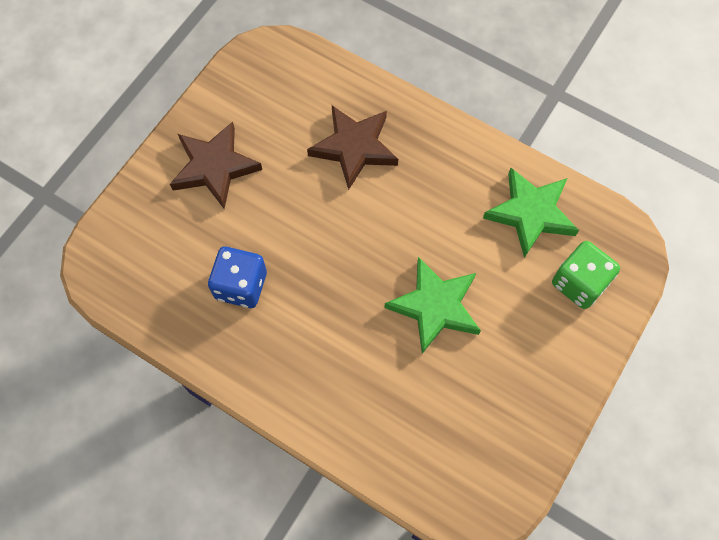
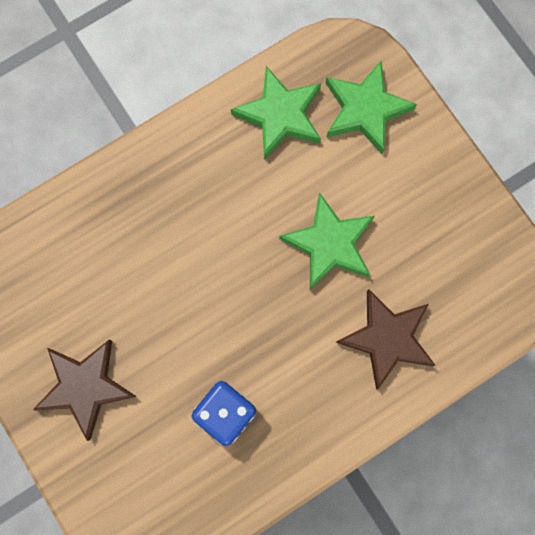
camera: 65 degrees left, 10 degrees up
(354, 148) = (133, 241): brown star -> brown star (387, 338)
(579, 283) = (365, 109): green dice -> green star

